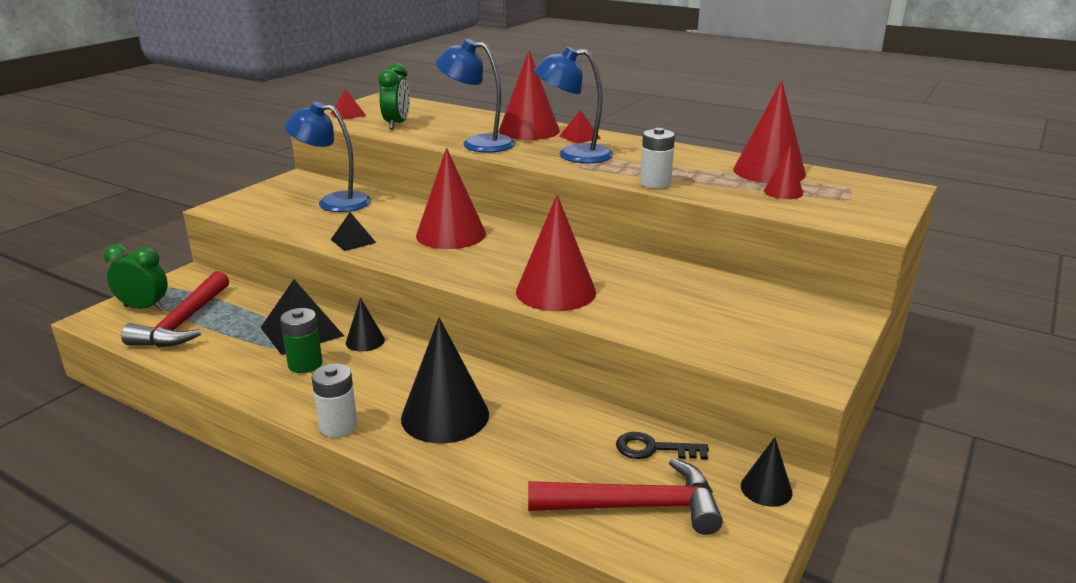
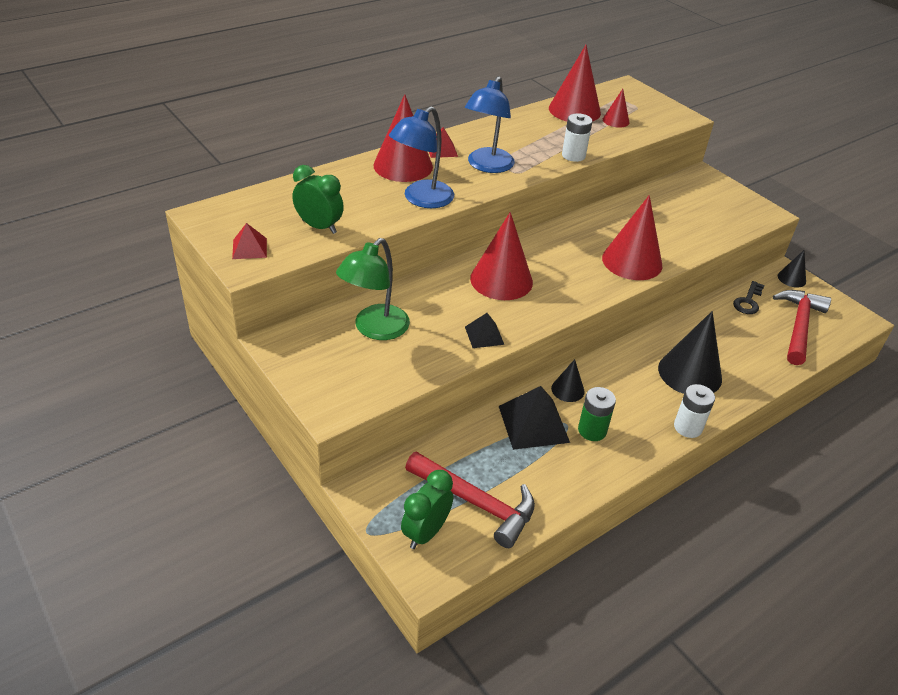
camera: 70 degrees left, 15 degrees up
(334, 202) = (374, 329): blue lamp -> green lamp

